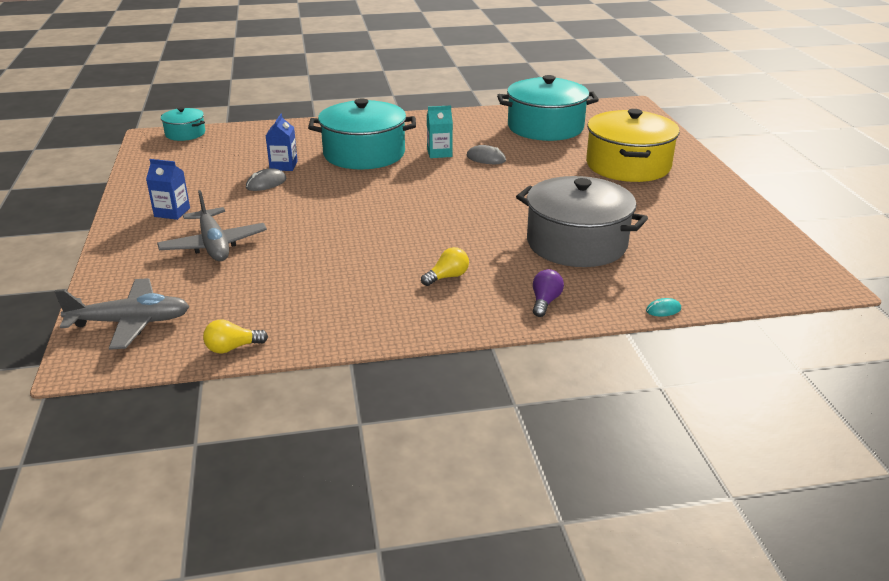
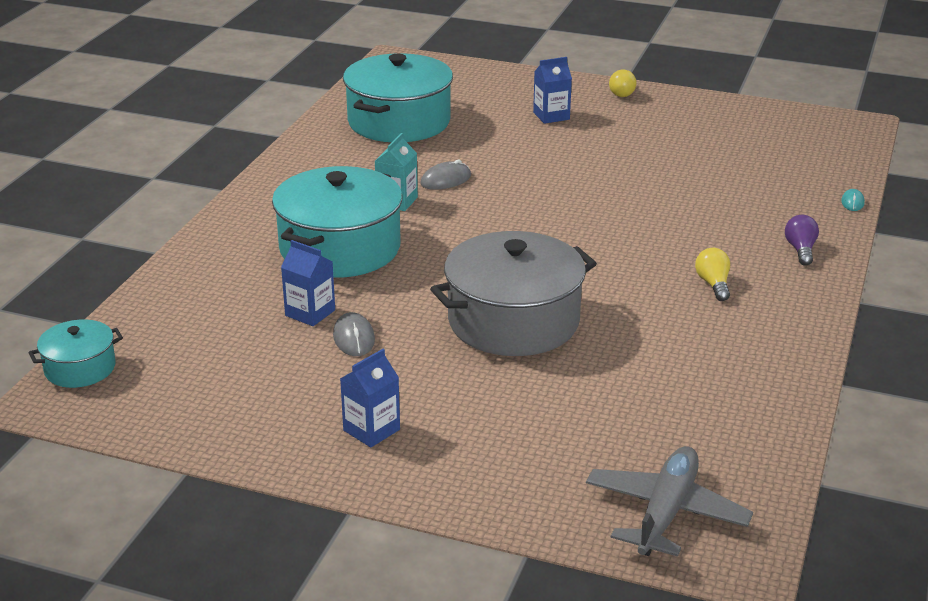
camera: 60 degrees left, 0 degrees up
(213, 245) = (506, 414): grey plane -> none
(232, 348) = (772, 449): yellow light bulb -> yellow light bulb (622, 92)
(545, 302) = (800, 250): purple light bulb -> purple light bulb turned 45 degrees clockwise
(576, 243) = (699, 198): grey pot -> grey pot (513, 321)
(628, 165) = (551, 116): yellow pot -> blue carton

